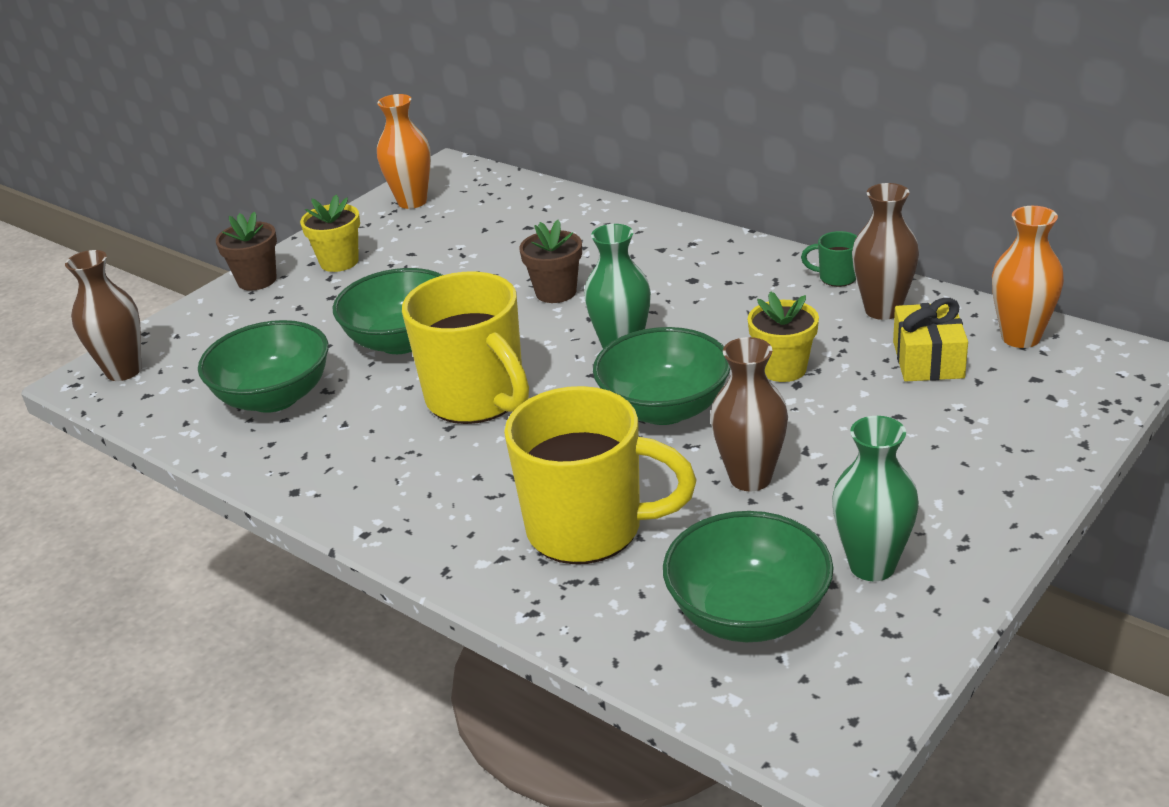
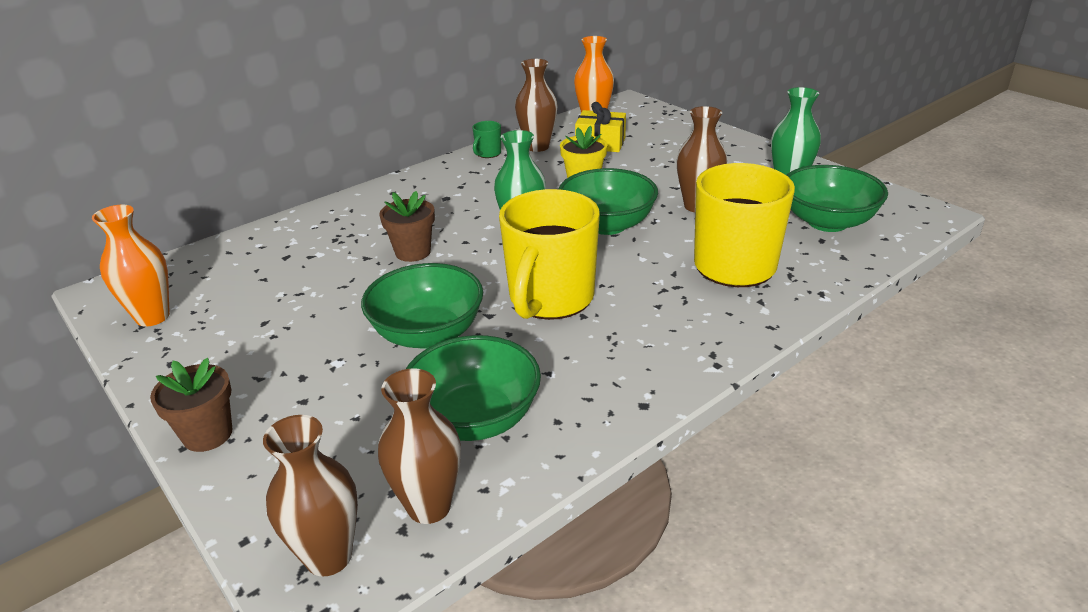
camera: 80 degrees left, 0 degrees up
(168, 401) = (429, 506): none -> brown vase
(339, 262) = (231, 370): yellow flower pot -> none
(477, 399) = (550, 299): yellow mug -> yellow mug turned 135 degrees clockwise

